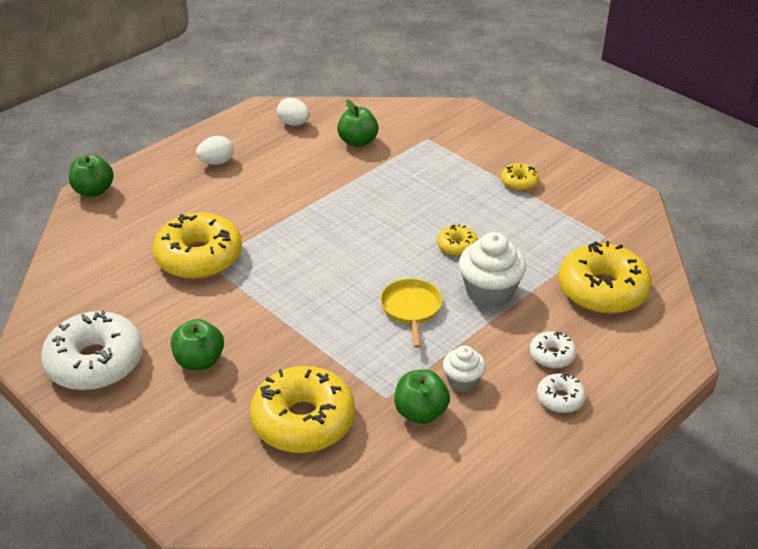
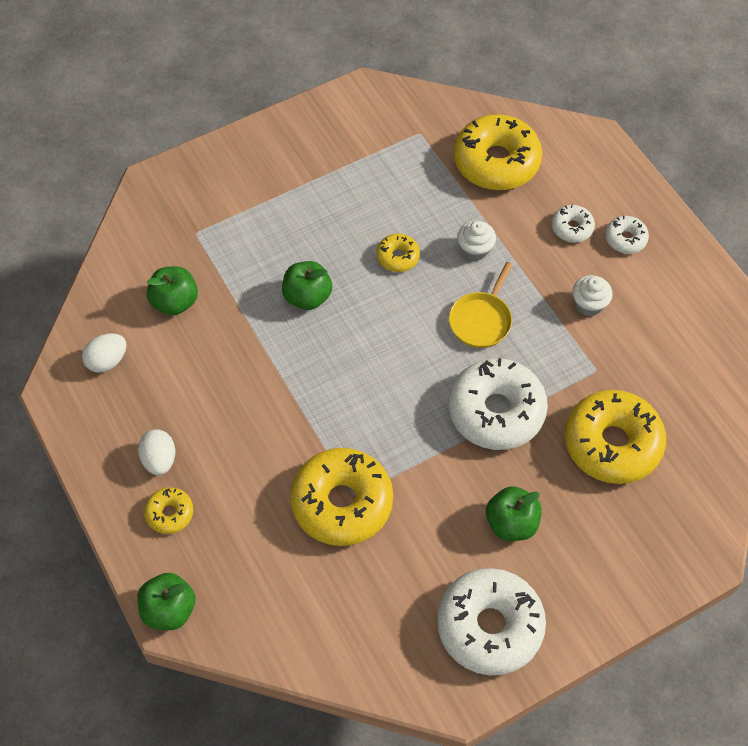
camera: 75 degrees left, 20 degrees up
(315, 333) = (496, 411): none -> white donut
(411, 308) = (481, 320): yellow pan -> yellow pan turned 75 degrees counterclockwise
(420, 412) = (620, 347): green apple -> green apple (307, 297)
(489, 292) = (475, 249): white cupcake -> white cupcake, size x0.58
(519, 182) = (309, 173): yellow donut -> yellow donut (170, 513)

